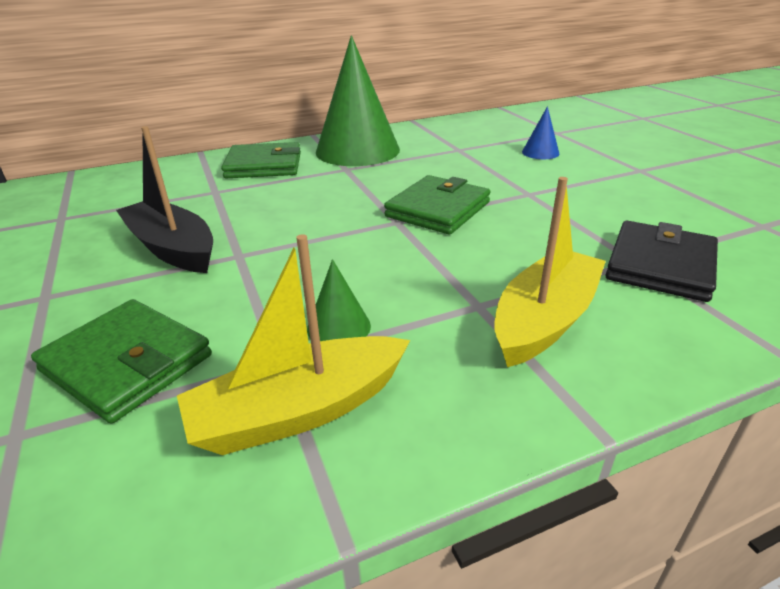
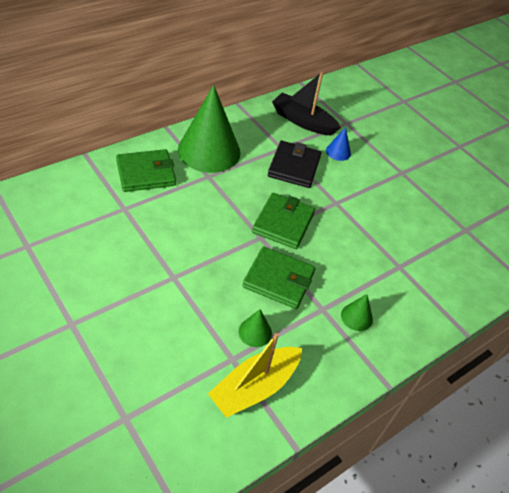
camera: 20 degrees left, 15 degrees up
(127, 363) = (154, 368): green wallet -> green wallet (278, 280)
(173, 249) = (128, 274): black boat -> black boat (303, 121)
(544, 320) = (356, 317): yellow boat -> green cone
(660, 265) = (411, 269): black wallet -> black wallet (294, 167)

